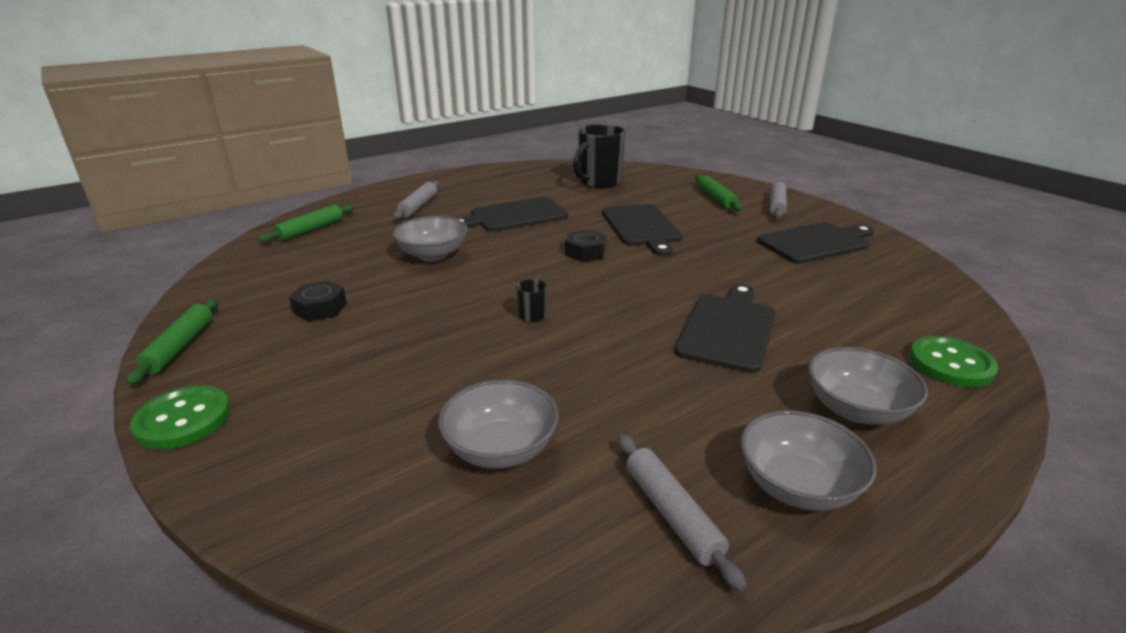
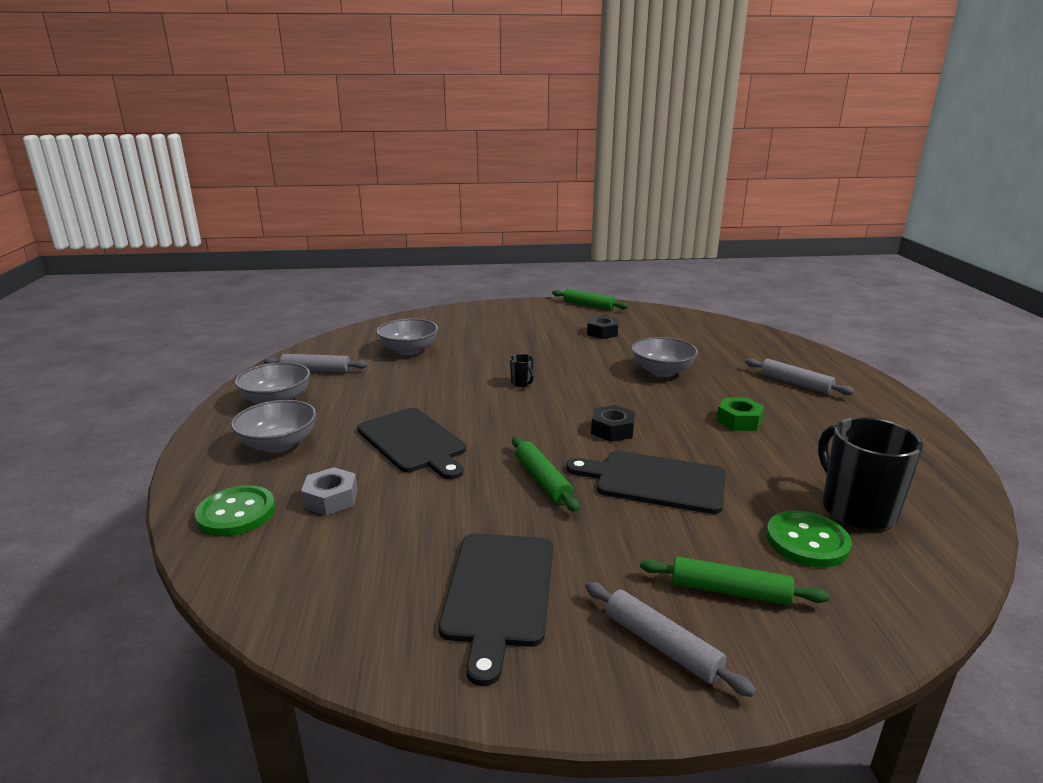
camera: 120 degrees right, 5 degrees down
(183, 419) = (518, 304): green button -> green button (807, 541)
(310, 230) = (751, 340): green rolling pin -> green rolling pin (542, 480)
(514, 216) = (739, 421): black cutting board -> green nut
(857, 329) = (331, 499): none -> grey nut

